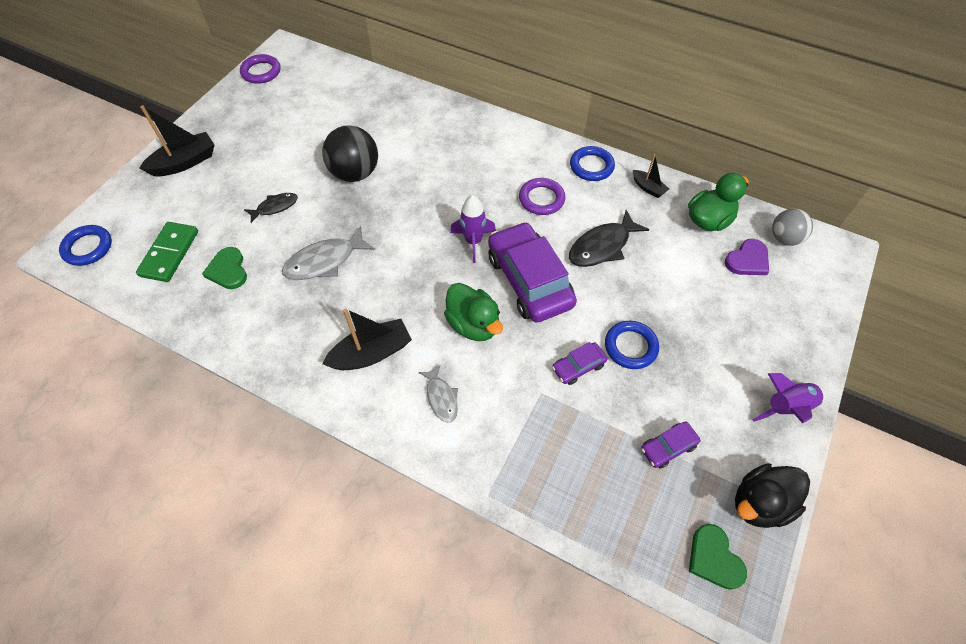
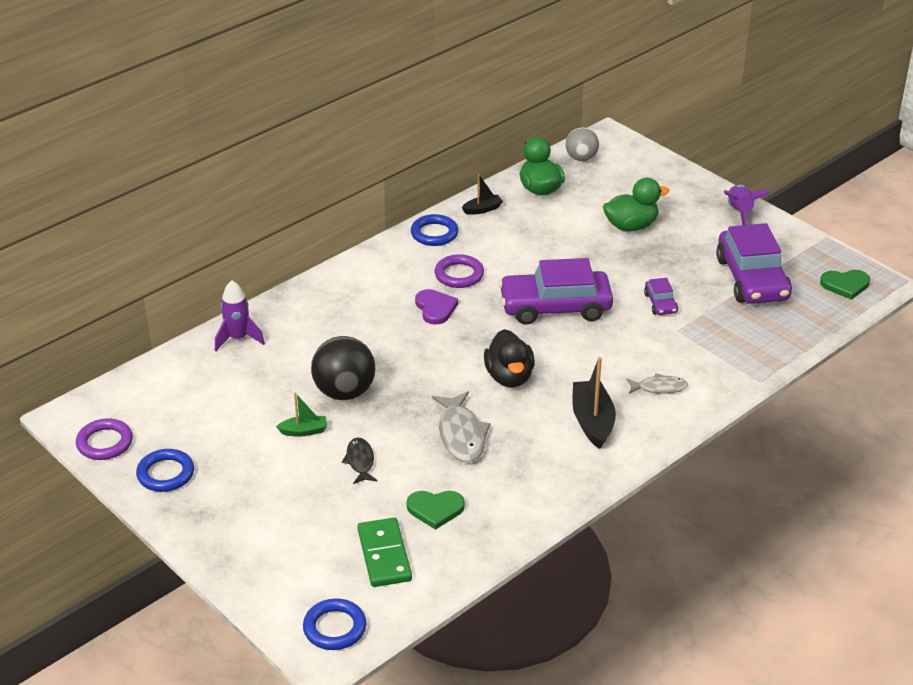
camera: 70 degrees left, 20 degrees down
(169, 253) = (384, 555): green domino -> green domino turned 45 degrees clockwise
(185, 162) = (235, 530): black boat -> none
(301, 165) = (304, 431): none -> green boat
(473, 241) = (489, 330): purple rocket -> purple rocket (238, 338)
(473, 324) = (589, 352): green duck -> green duck (631, 226)
(602, 246) = (538, 255): black fish -> none
(630, 347) = (653, 270): blue ring -> blue ring (165, 474)
(668, 447) = (752, 279): purple car -> purple car, size x2.20
(747, 260) = (594, 184): purple heart -> purple heart (435, 308)
(760, 503) = (811, 251): black duck -> black duck (509, 377)

